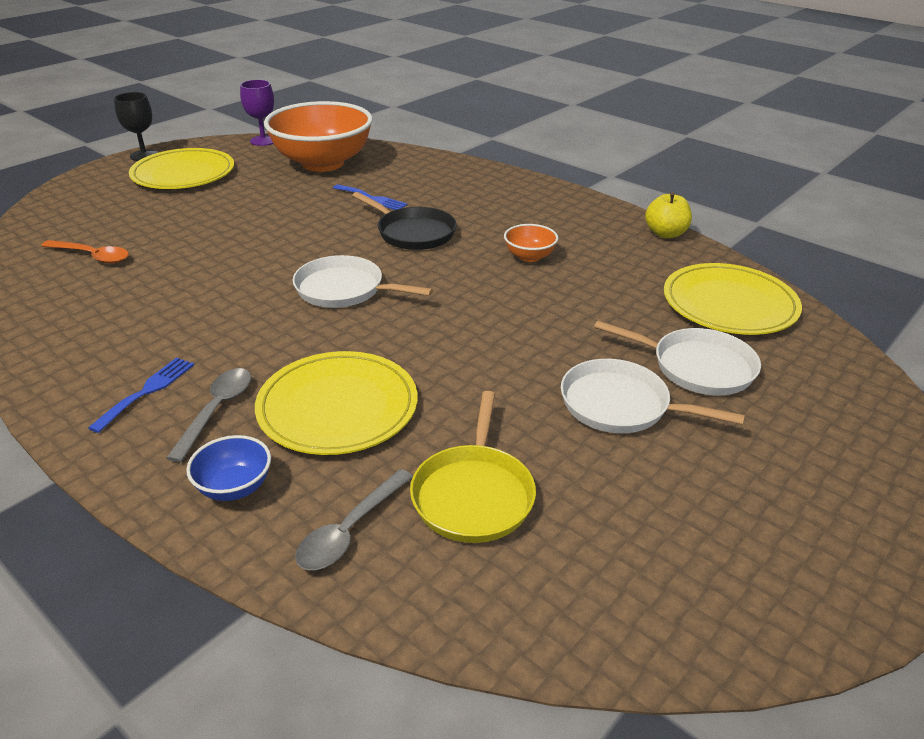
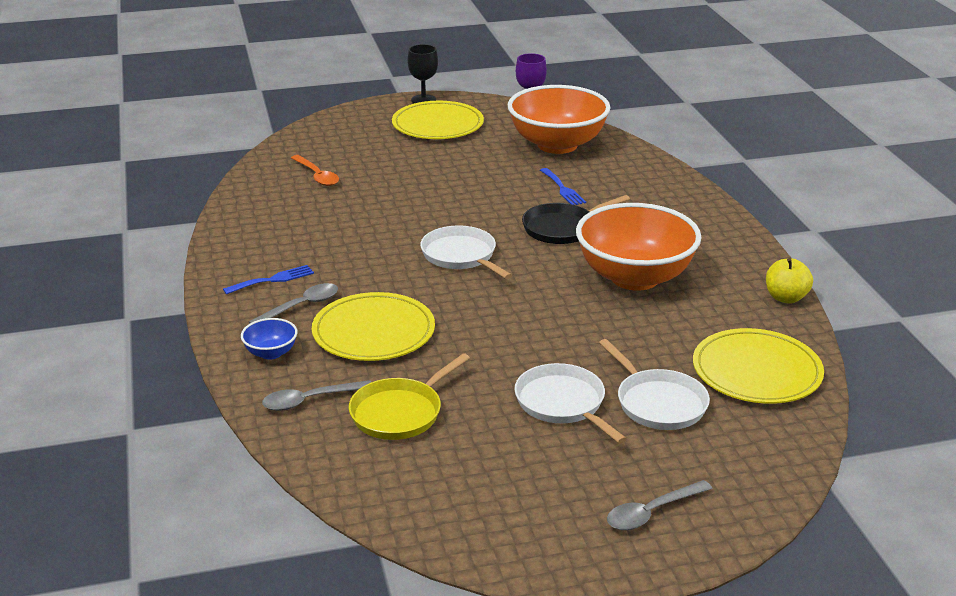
camera: 35 degrees right, 5 degrees down
(413, 233) = (562, 228): black pan -> black pan turned 75 degrees clockwise
(529, 256) = (634, 277): orange bowl -> orange bowl, size x2.40
(840, 487) = (651, 512): none -> grey spoon

